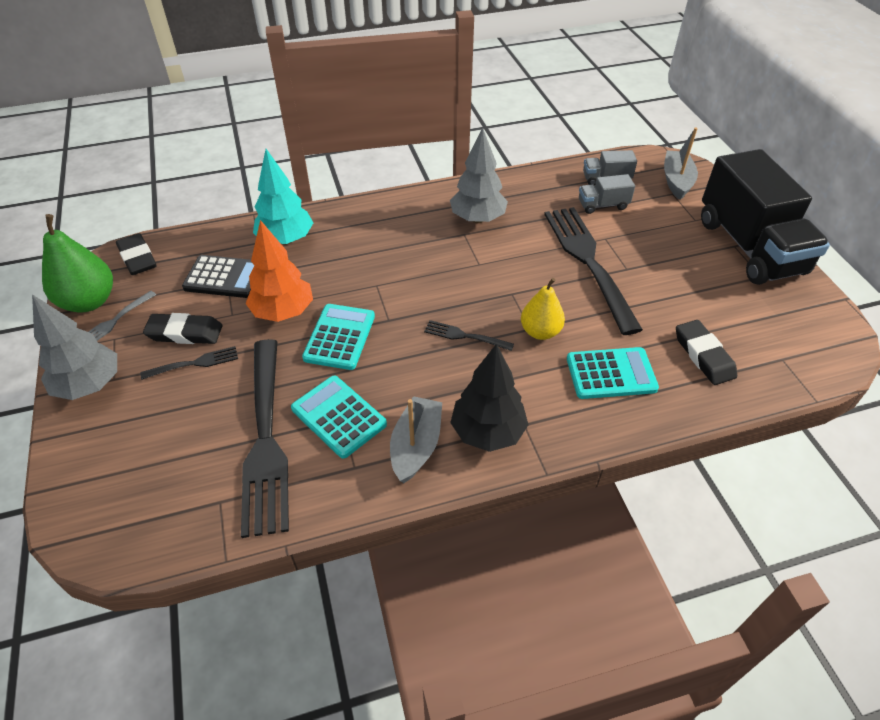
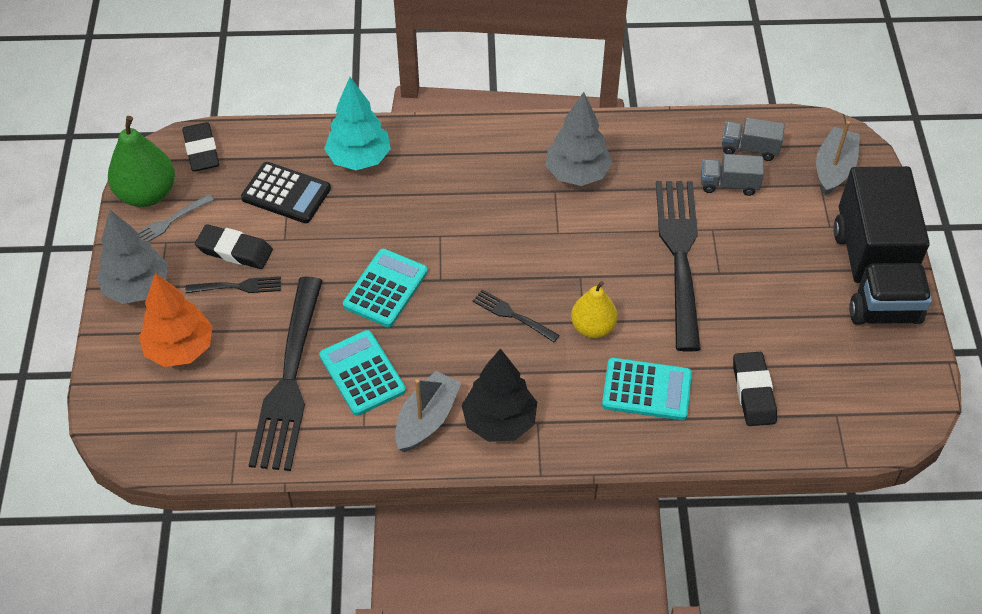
camera: 15 degrees right, 5 degrees up
(283, 312) = (336, 247): orange tree -> orange tree (180, 349)

